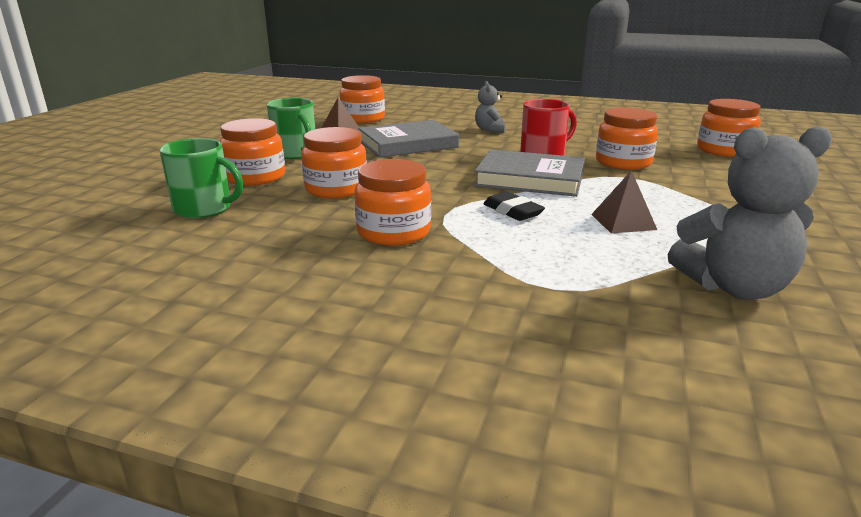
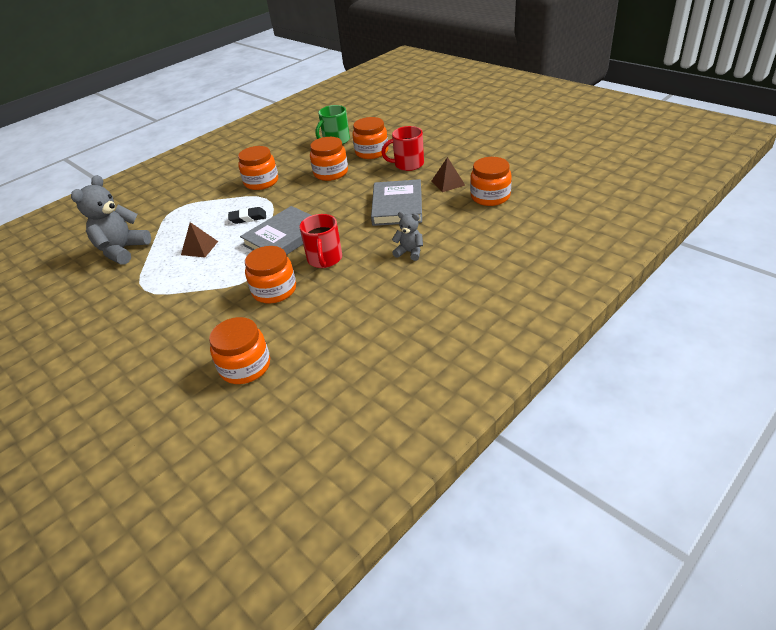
camera: 120 degrees right, 15 degrees up
(296, 153) = (408, 164): green mug -> red mug

